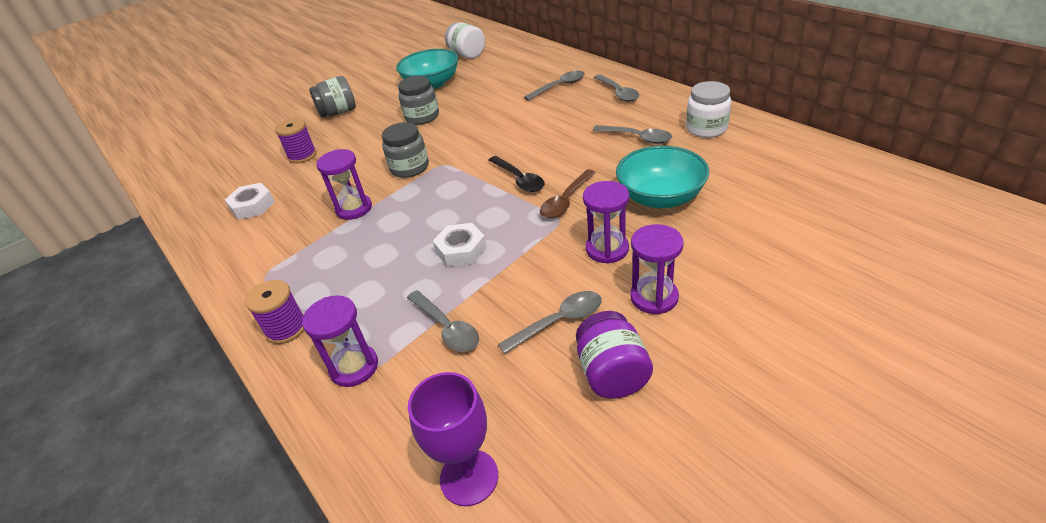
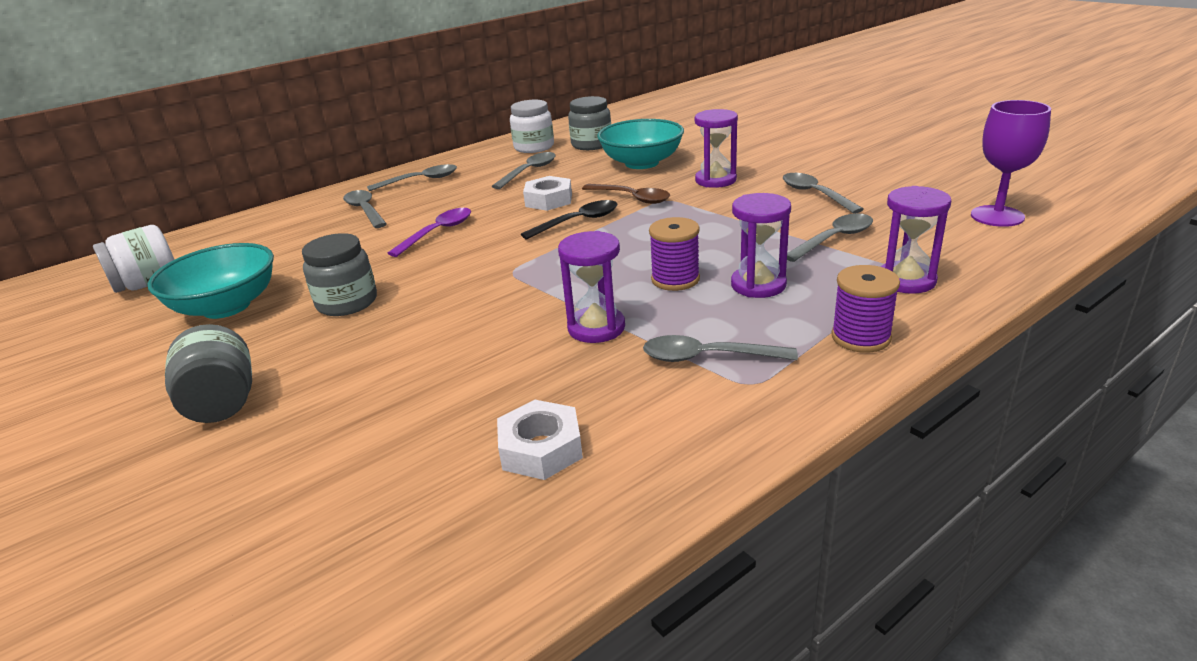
camera: 90 degrees left, 10 degrees down
(299, 256) = (707, 357): none -> grey spoon
(302, 155) = (378, 420): purple spool -> purple spool (675, 279)
(410, 168) = (505, 295): grey jar -> grey jar (591, 144)
(461, 250) = (708, 243): white nut -> white nut (549, 200)
(513, 123) = (438, 232): none -> purple spoon
(612, 374) = (868, 176): purple jar -> none
(654, 297) = (779, 165): purple hourglass -> purple hourglass (758, 285)

